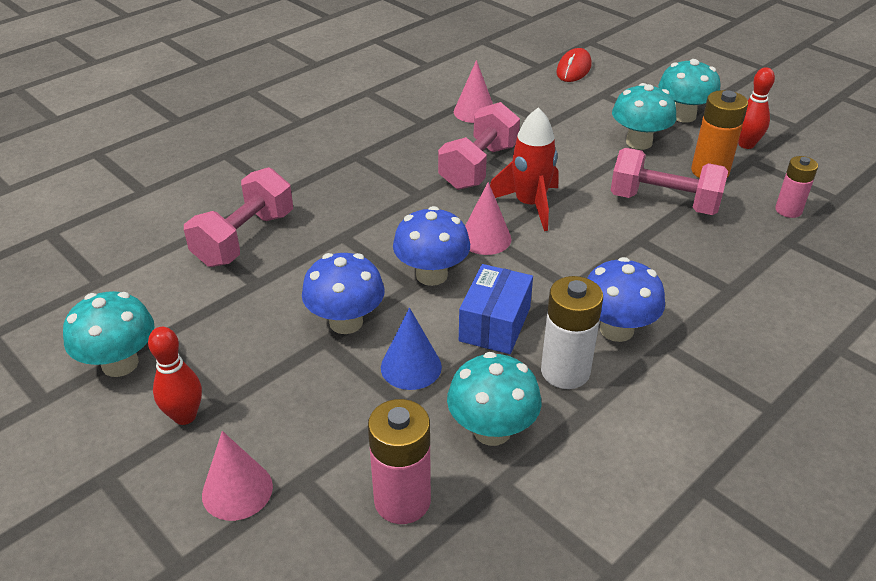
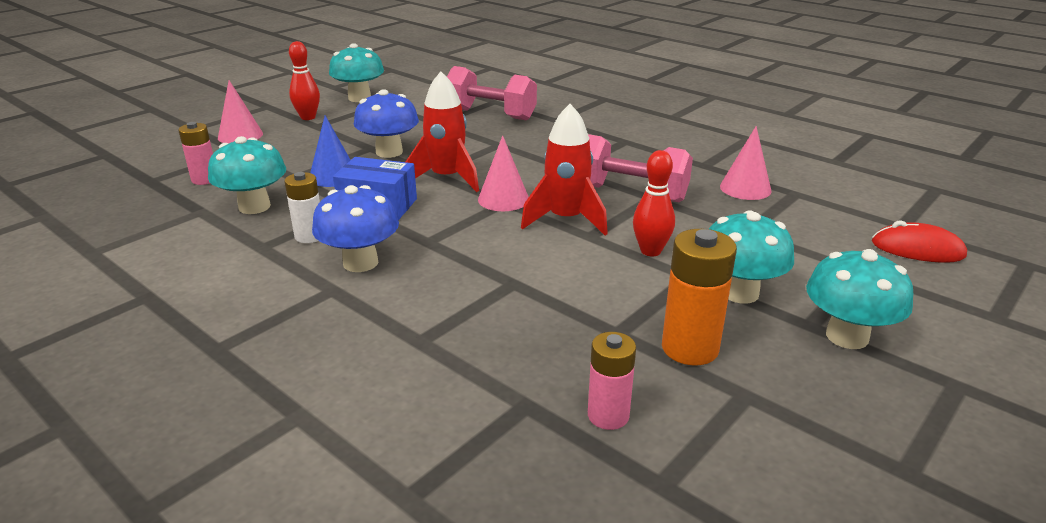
camera: 85 degrees right, 10 degrees down
(402, 500) = (205, 179): pink battery -> pink battery, size x0.66
(431, 275) = (447, 178): blue mushroom -> red rocket
(565, 371) = (309, 236): white battery -> white battery, size x0.66
(664, 203) = (595, 304): pink dumbbell -> none
(746, 144) = (793, 394): red bowling pin -> red bowling pin (650, 251)

